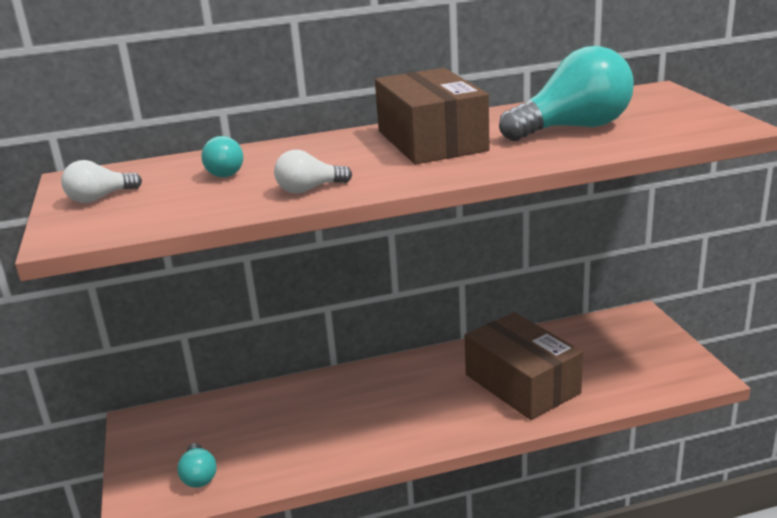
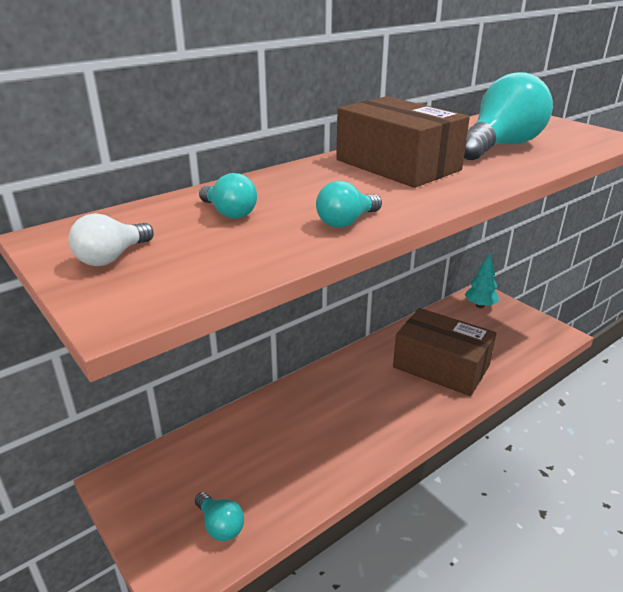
camera: 25 degrees left, 5 degrees up
(309, 189) = (346, 222): white light bulb -> turquoise light bulb
(625, 328) = (480, 306): none -> turquoise tree

